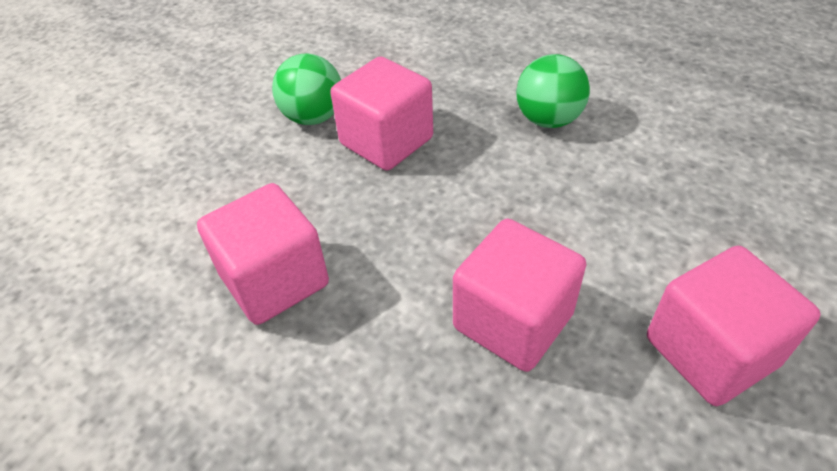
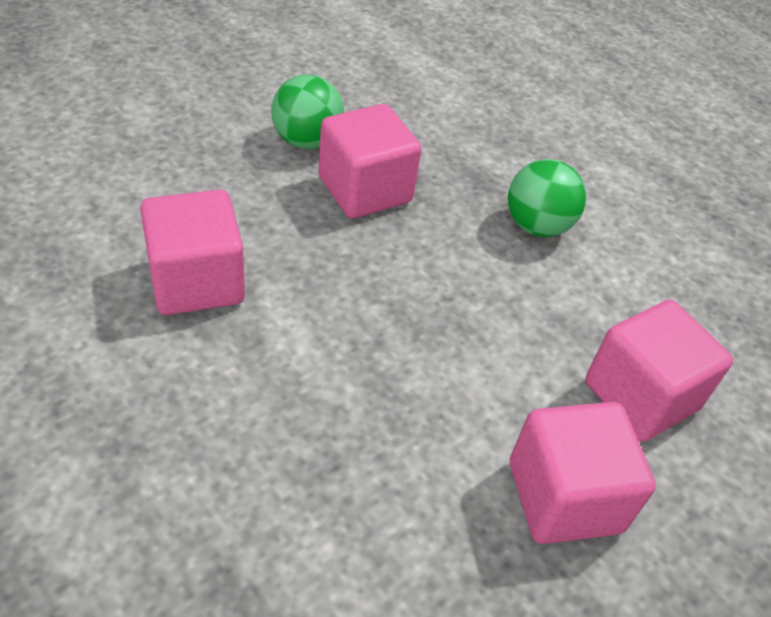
camera: 10 degrees right, 0 degrees up
(513, 321) = (394, 399): pink cube -> pink cube (640, 396)

